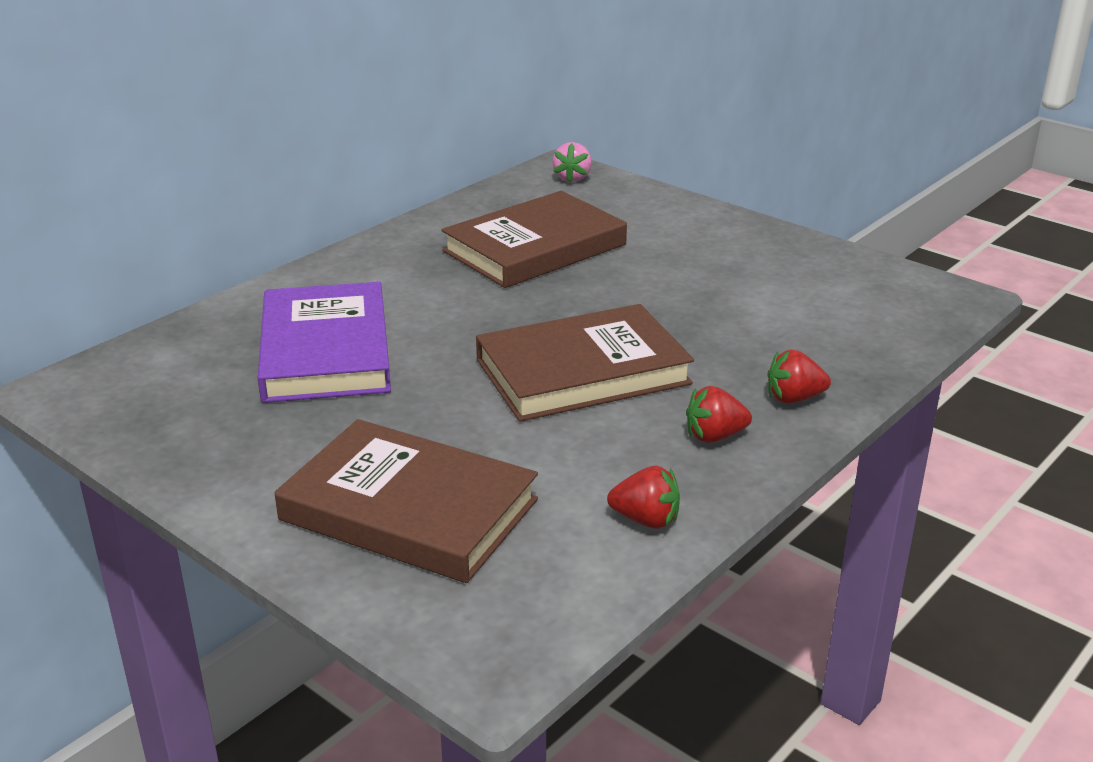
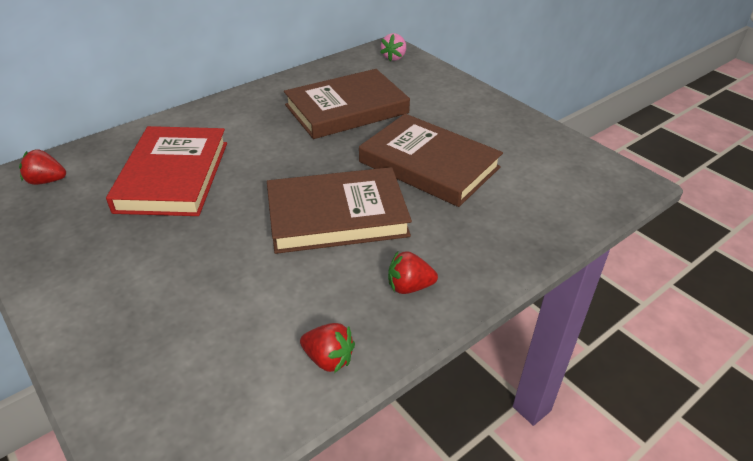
camera: 10 degrees right, 10 degrees up
(326, 351) = (173, 176): purple book -> red book
(409, 509) = (164, 322): brown book -> brown book (429, 165)
(794, 398) = (480, 260): red strawberry -> red strawberry (46, 181)

